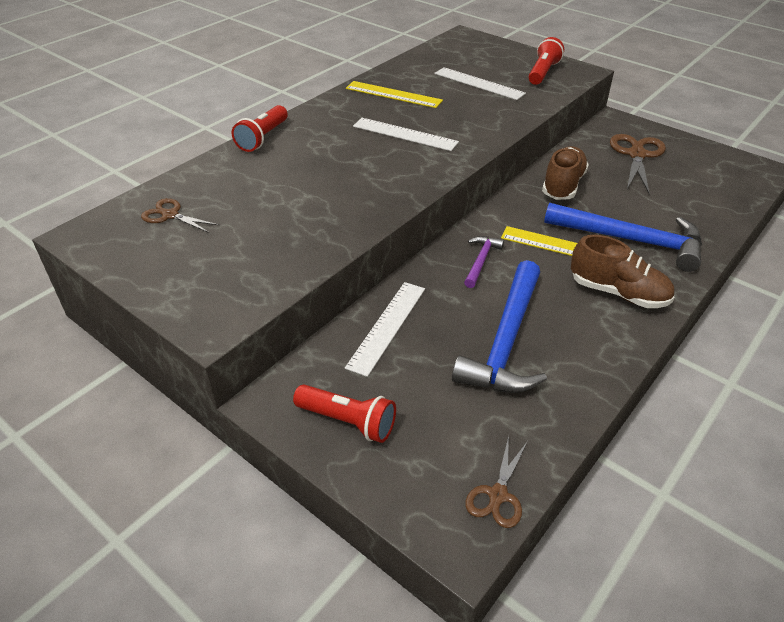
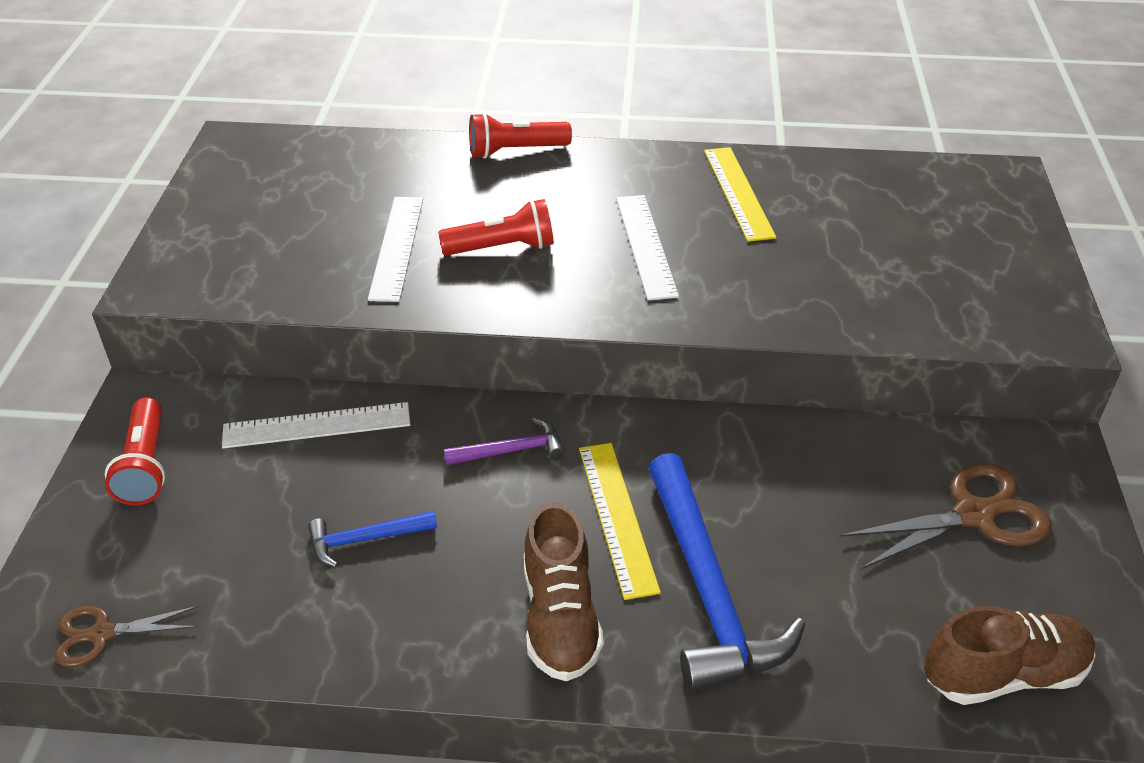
camera: 55 degrees right, 0 degrees up
(170, 215) = (308, 171): brown scissors -> none
(478, 83) = (870, 249): white ruler -> white ruler (397, 247)
(505, 342) = (364, 539): blue hammer -> blue hammer, size x0.48
(543, 72) = (995, 295): red flashlight -> red flashlight (502, 248)
(563, 185) = (779, 461): brown shoe -> brown shoe (1003, 674)

